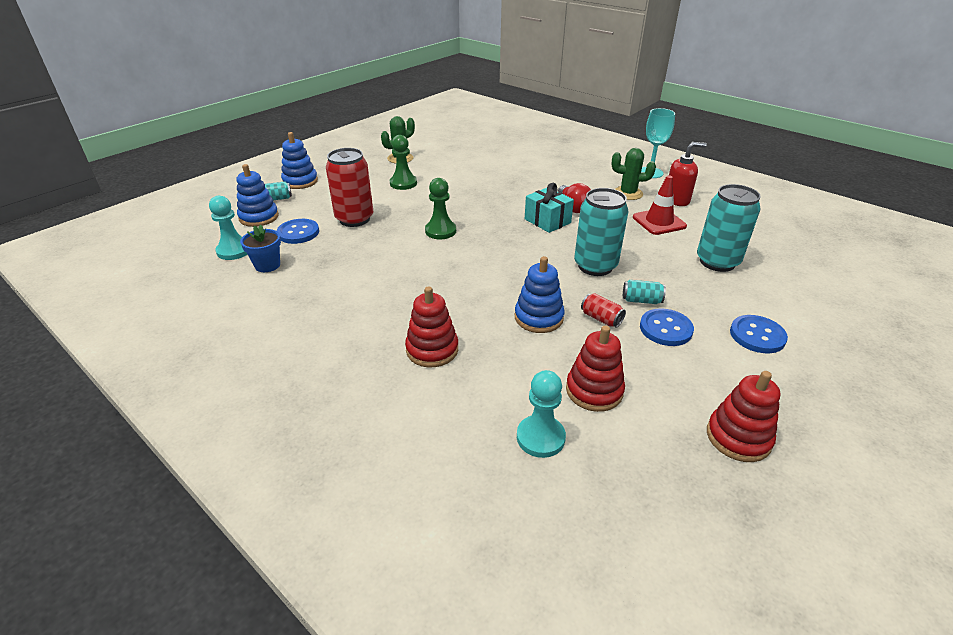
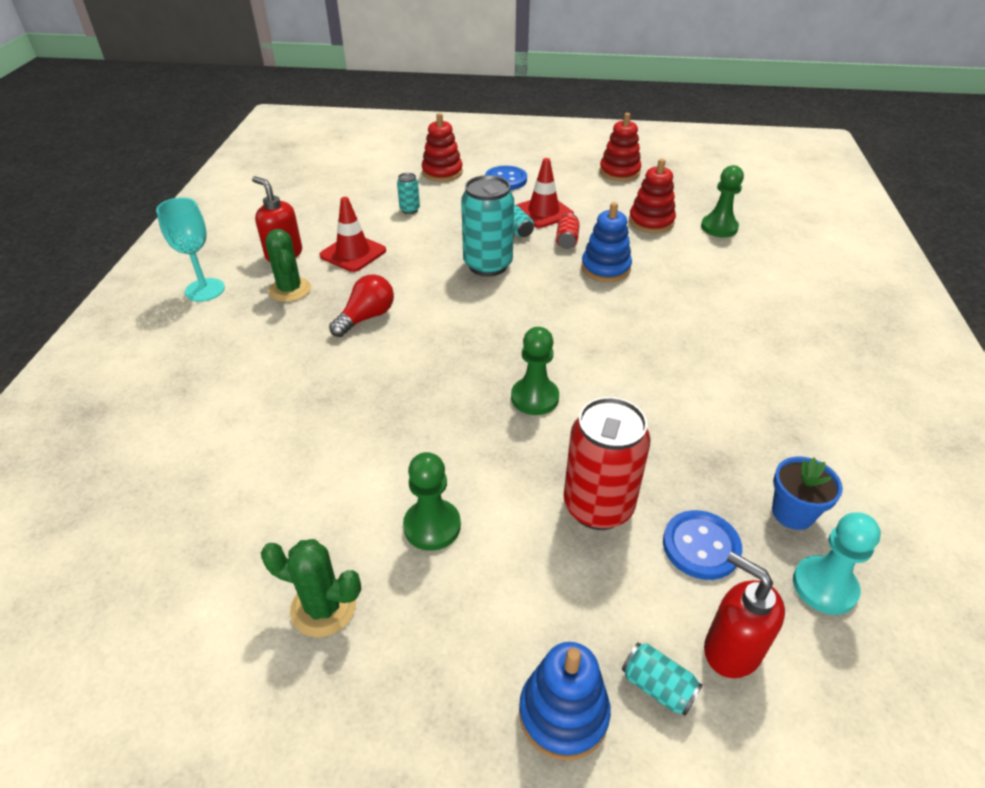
camera: 125 degrees left, 5 degrees up
(259, 217) = (731, 649): blue stacking toy -> red soap dispenser
(432, 350) = (718, 303): red stacking toy -> red stacking toy (442, 172)
(540, 437) = (719, 227): turquoise pawn -> green pawn
(547, 221) = (422, 324): turquoise gift -> none
(665, 329) = (543, 212): blue button -> red traffic cone
(717, 262) = (410, 210): turquoise can -> turquoise can, size x0.46

